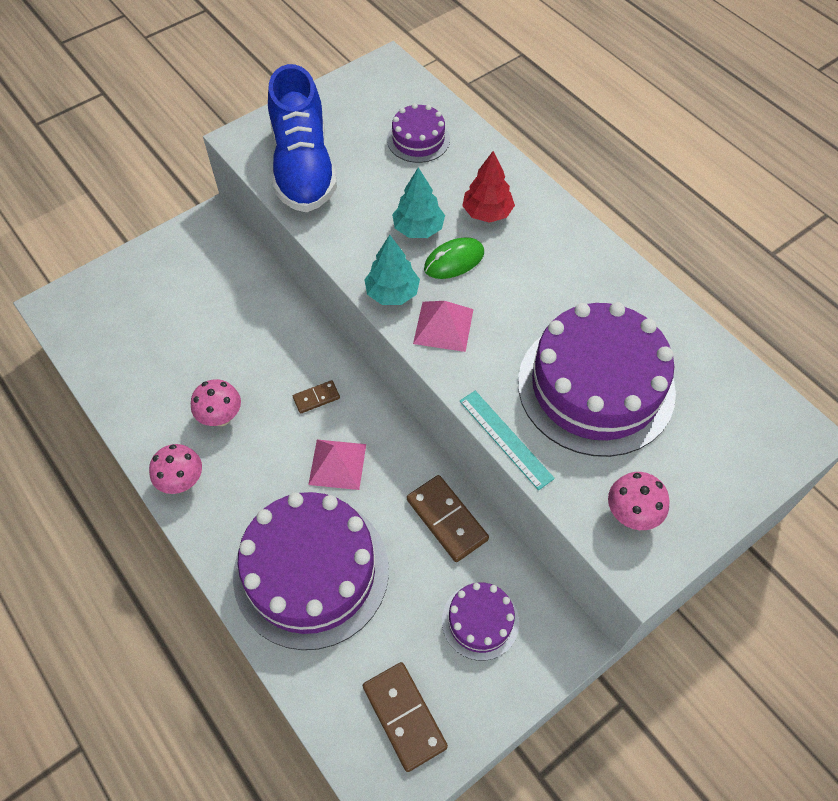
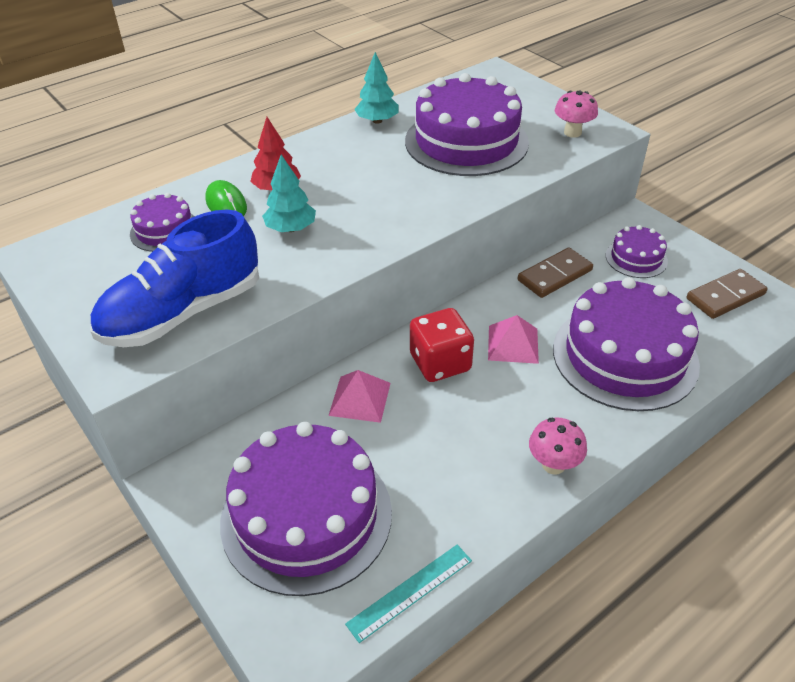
camera: 90 degrees left, 15 degrees down
(165, 304) = (306, 516): none -> purple cake
(221, 417) = (469, 439): pink mushroom -> none
(303, 167) = (182, 313): blue shoe -> blue shoe turned 150 degrees clockwise
(316, 398) = (440, 363): brown domino -> red dice
(392, 293) = (371, 243): turquoise tree -> turquoise tree (377, 121)
(443, 326) = (410, 213): pink pyramid -> pink pyramid (360, 399)
(454, 261) = (334, 207): green mouse -> green mouse (226, 204)
(505, 439) = (522, 182): turquoise ruler -> turquoise ruler (410, 592)

